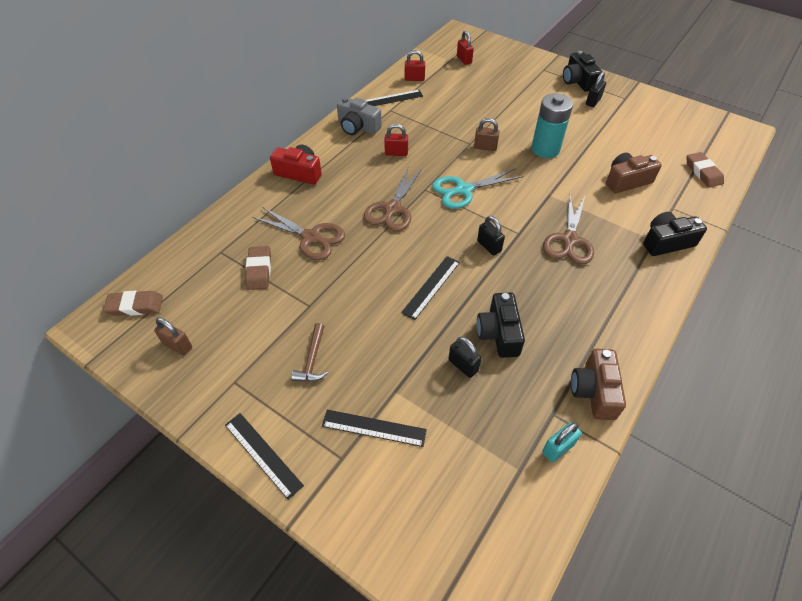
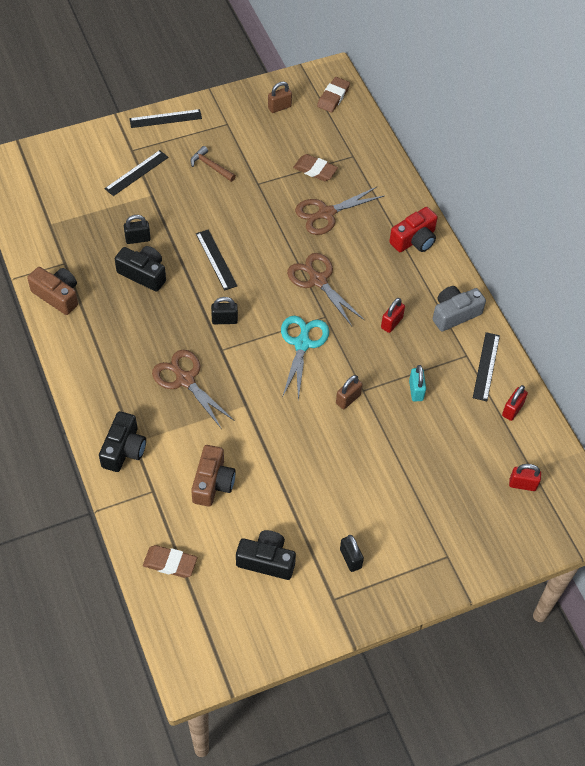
camera: 120 degrees right, 5 degrees up
(545, 149) = (307, 448): turquoise battery -> none
(558, 448) = (43, 250): turquoise padlock -> turquoise padlock (416, 390)
(578, 81) = (398, 575): black camera -> black camera (266, 560)

